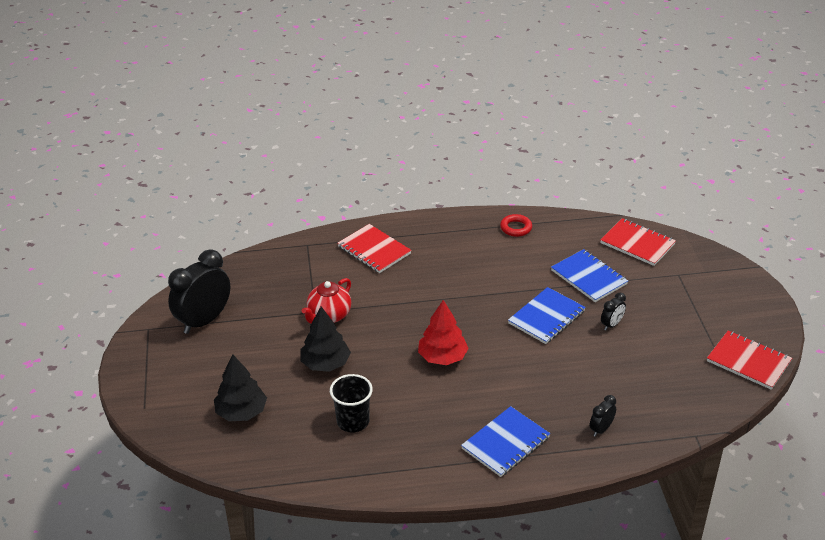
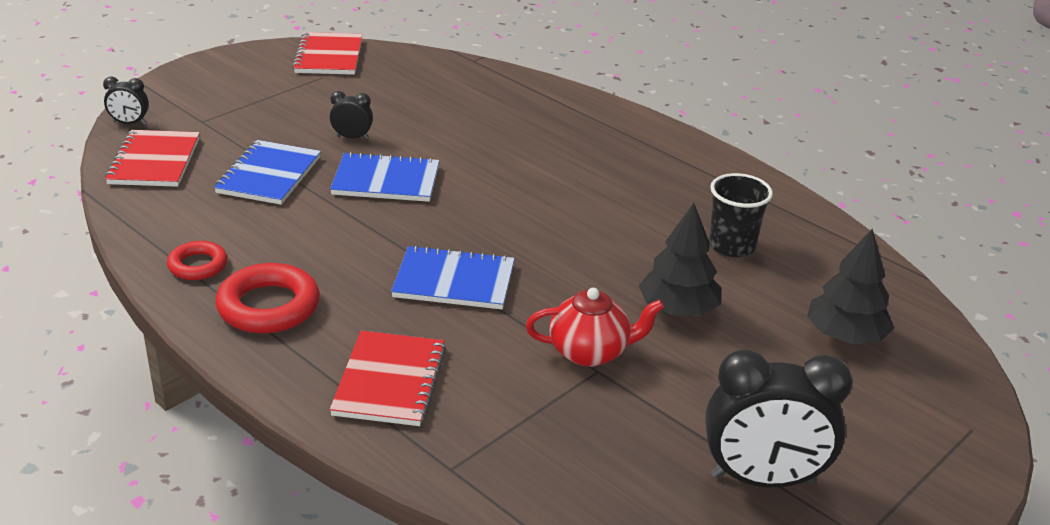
camera: 130 degrees left, 5 degrees down
(442, 357) = (548, 226): red tree -> none
(461, 237) = (268, 306): none -> red ring
(505, 443) = (621, 145): blue notebook -> blue notebook (454, 281)
(601, 429) = (529, 103): black clock -> black clock (129, 123)

